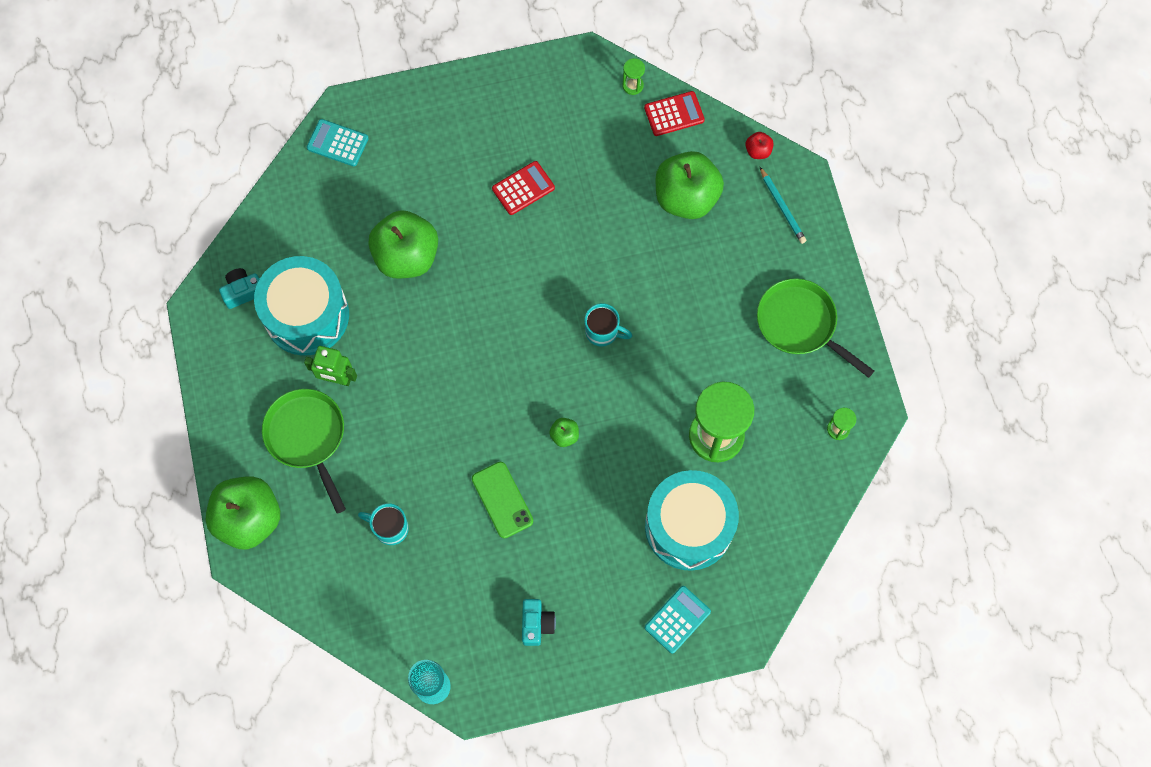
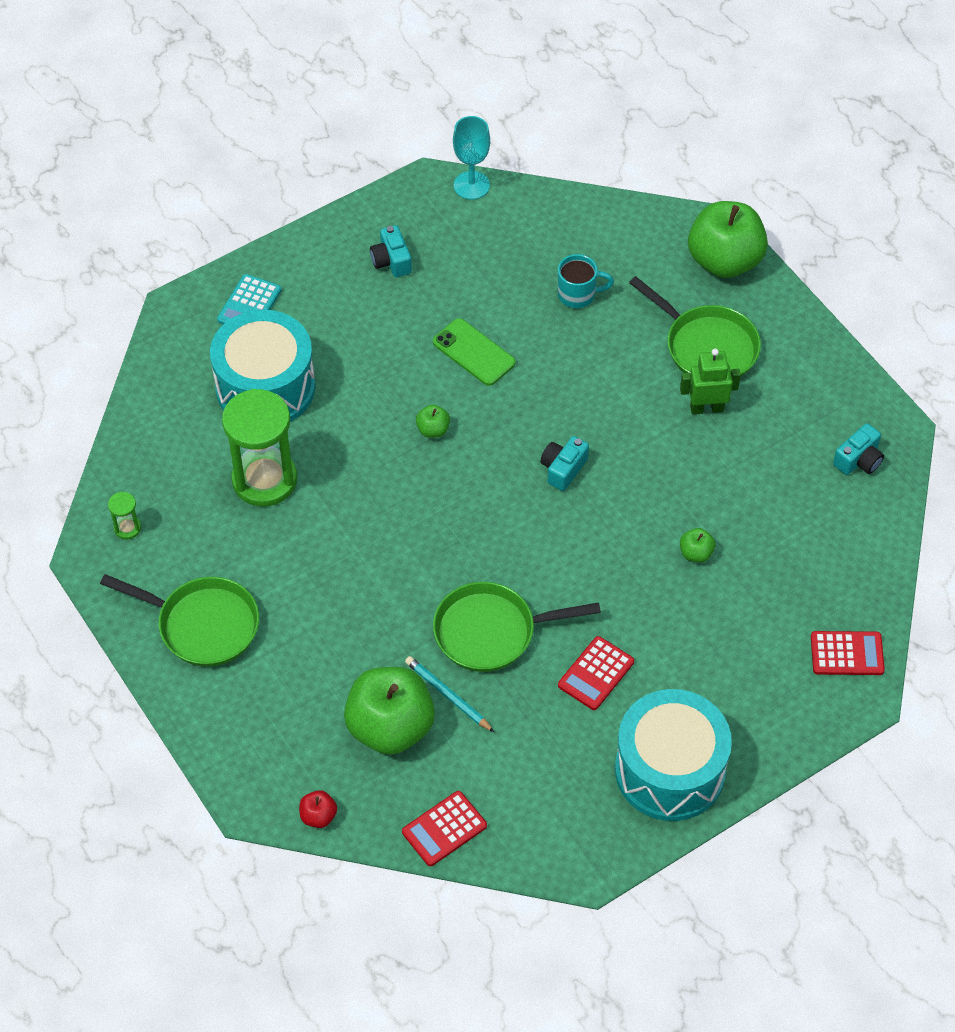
camera: 160 degrees right, 15 degrees down
(307, 315) = (774, 458): turquoise drum -> turquoise drum (670, 770)
(337, 143) = (847, 654): turquoise calculator -> red calculator
(406, 256) = (696, 553): green apple -> green apple, size x0.42
(475, 363) = (563, 469): none -> turquoise camera
(585, 245) = (491, 632): none -> green pan
(603, 332) = (432, 544): turquoise mug -> none
(632, 85) = (513, 849): green hourglass -> none
(782, 207) = (265, 755): turquoise pencil -> turquoise pencil (448, 695)

